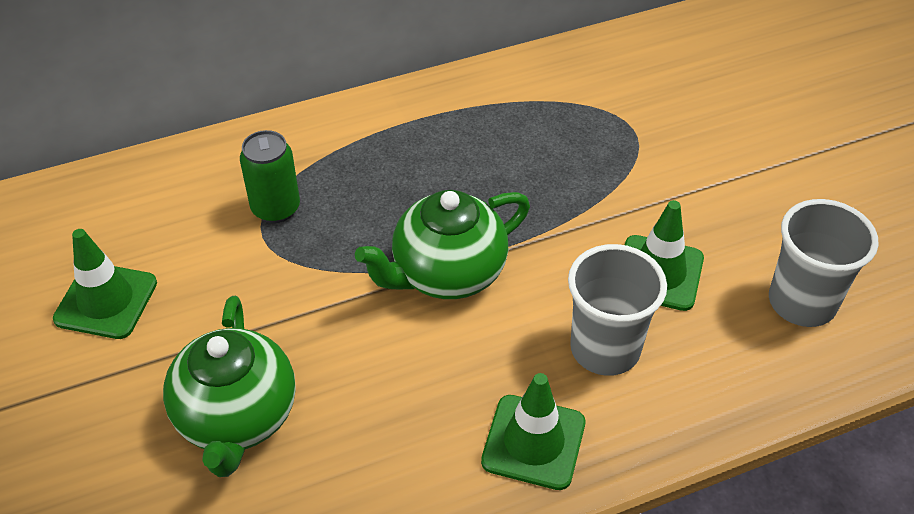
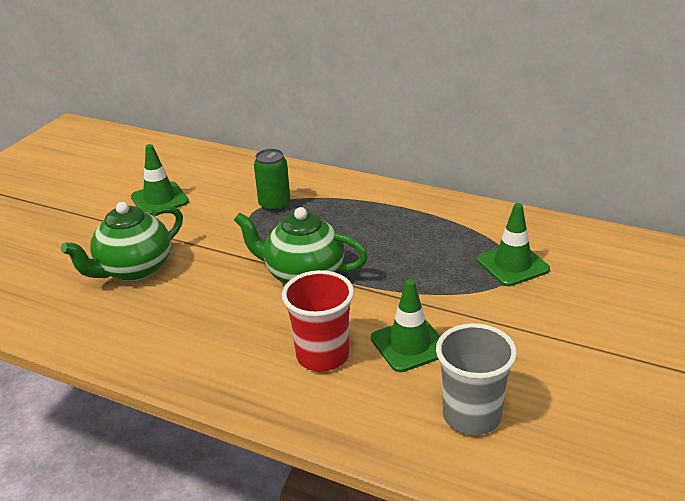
camera: 50 degrees right, 15 degrees down
(533, 442) = (224, 366): green traffic cone -> green traffic cone (512, 265)
(605, 349) = (322, 356): grey cup -> red cup

